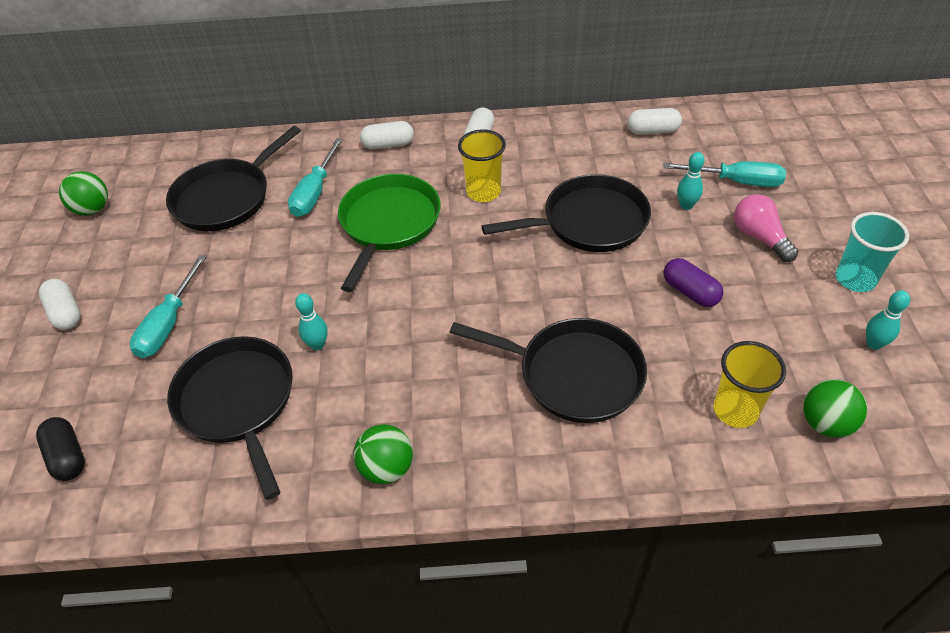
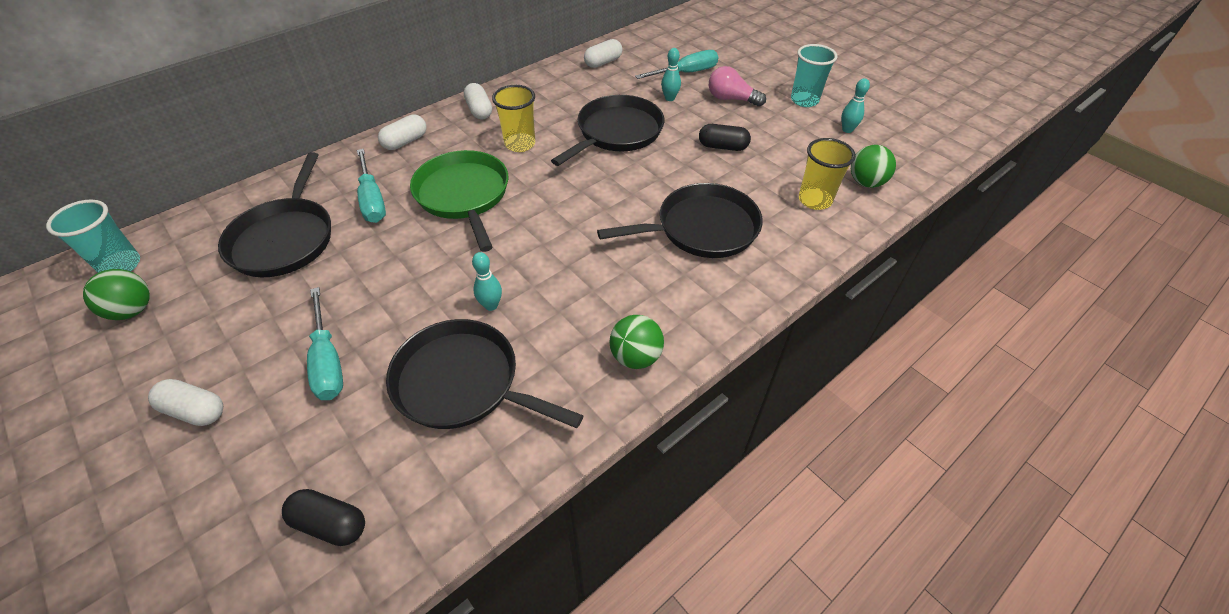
camera: 40 degrees left, 0 degrees up
(113, 167) = (121, 265): none -> turquoise cup
(690, 292) = (722, 147): purple capsule -> black capsule

